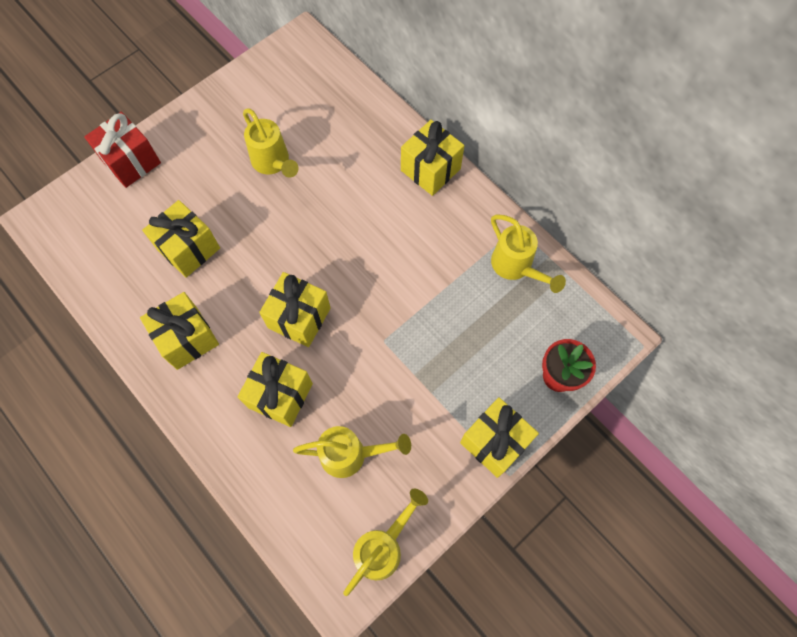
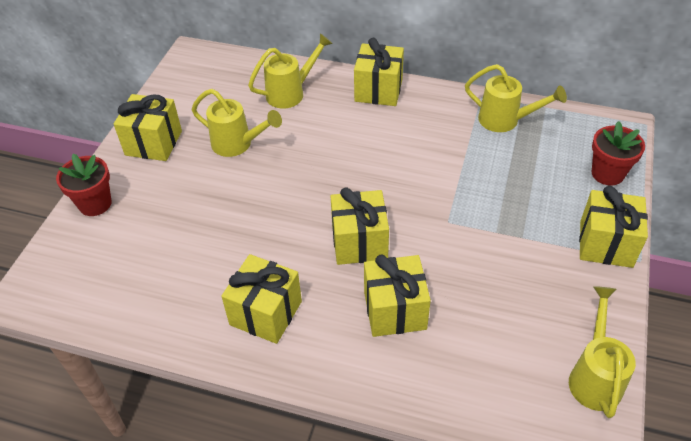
camera: 30 degrees left, 20 degrees down
(131, 162) = (95, 204): red gift -> red flower pot
(189, 249) = (208, 242): yellow gift -> yellow gift (153, 143)
(351, 455) = (500, 320): yellow watering can -> yellow watering can (291, 93)

